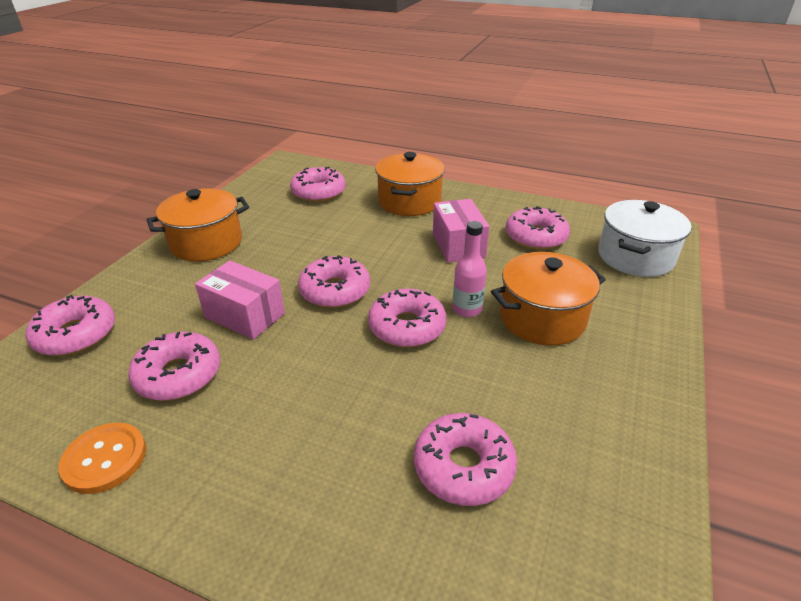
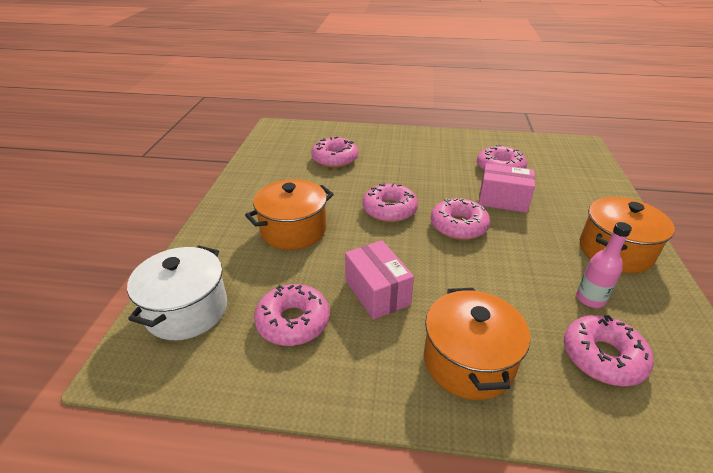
camera: 165 degrees right, 0 degrees up
(76, 334) = (586, 176): pink donut -> none
(105, 459) = (489, 142): orange button -> none
(467, 309) = (351, 228): pink bottle -> pink bottle (590, 299)

